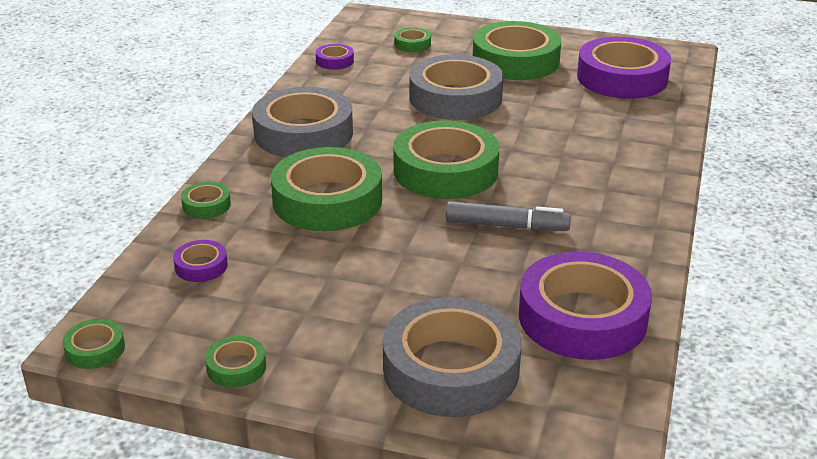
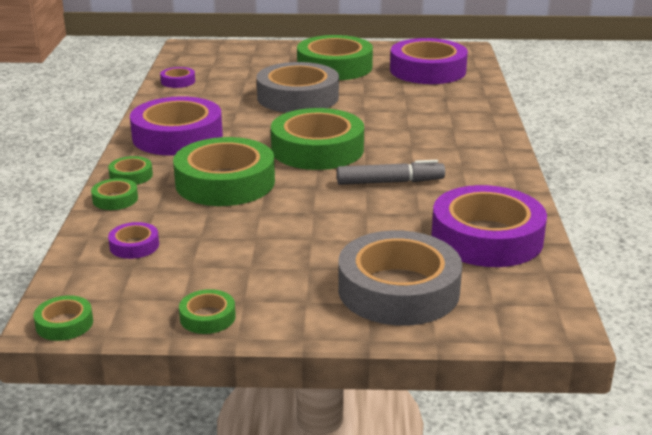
camera: 15 degrees left, 5 degrees down
(303, 133) = (177, 136): grey tape -> purple tape
(412, 44) = (240, 63): green tape -> green tape (131, 176)

